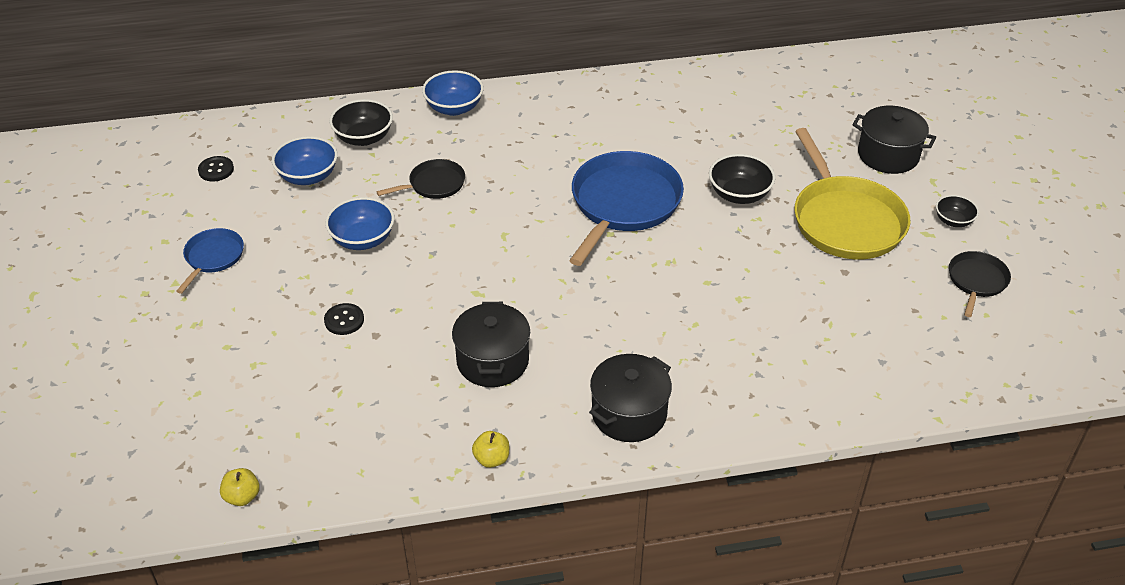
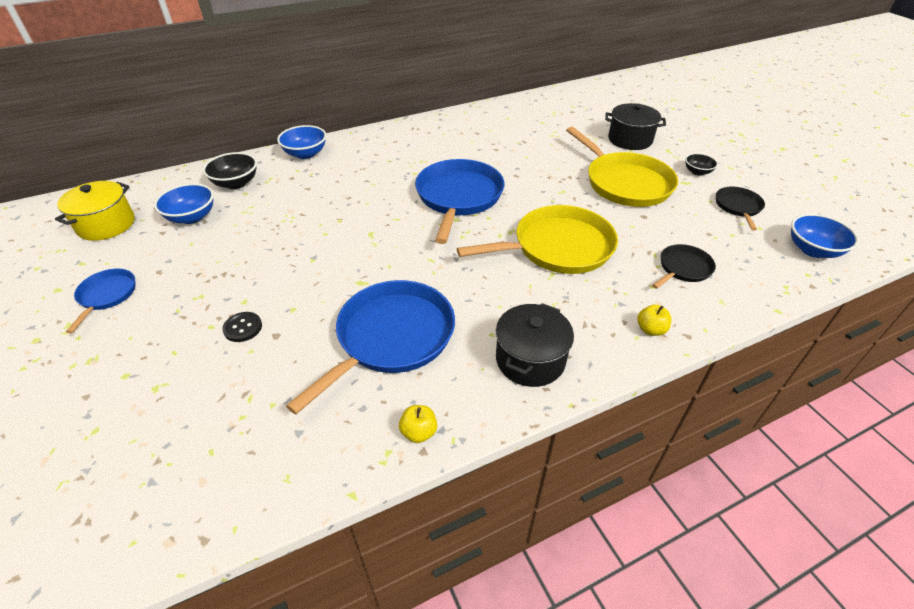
camera: 15 degrees left, 0 degrees up
(216, 170) = (106, 225): black button -> yellow pot
(242, 497) = (154, 542): yellow apple -> yellow apple (650, 329)
(363, 239) = (248, 257): blue bowl -> blue bowl (813, 250)
(434, 184) = (302, 206): black pan -> black pan (683, 268)
(492, 361) = (391, 337): black pot -> blue pan
(717, 292) = (558, 247): none -> yellow pan
(739, 194) = (541, 178): black bowl -> none

